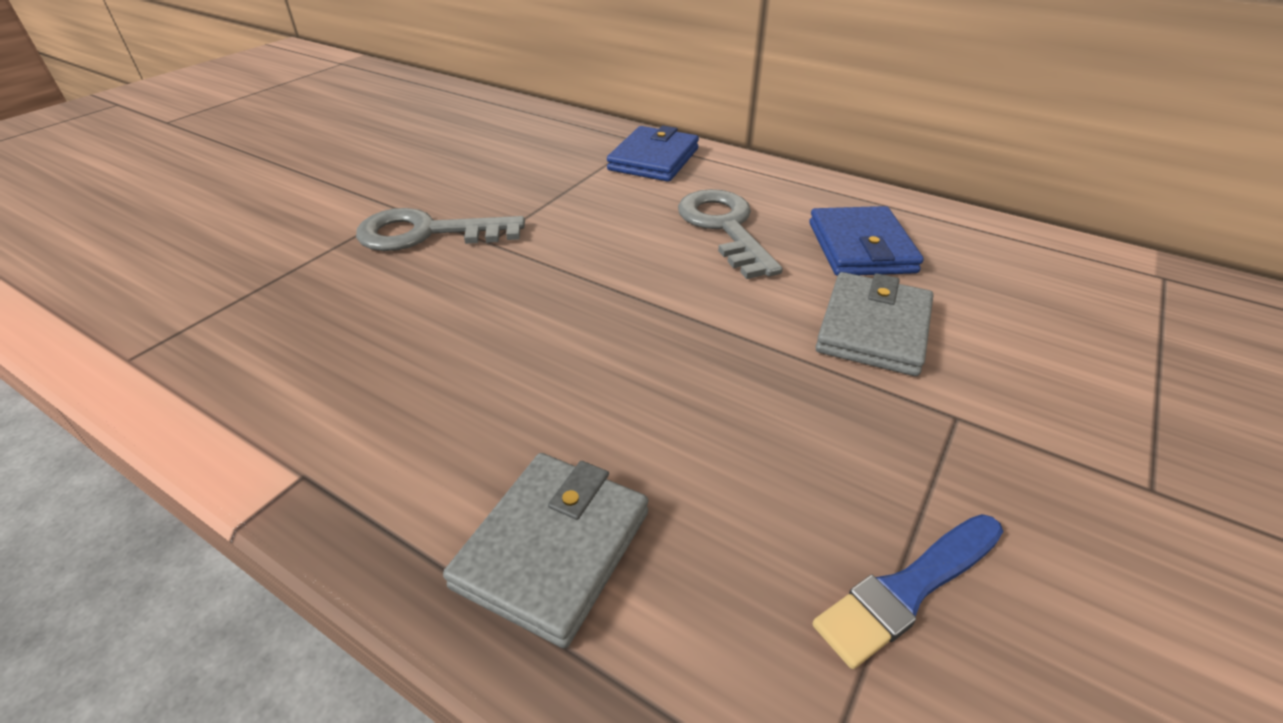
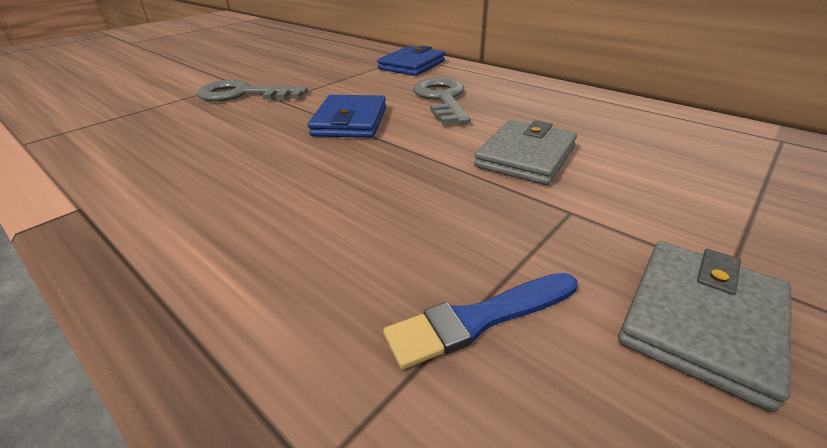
camera: 10 degrees right, 5 degrees down
(553, 548) = (214, 264): grey wallet -> grey wallet (700, 321)
(861, 247) = (537, 113): blue wallet -> blue wallet (350, 121)

